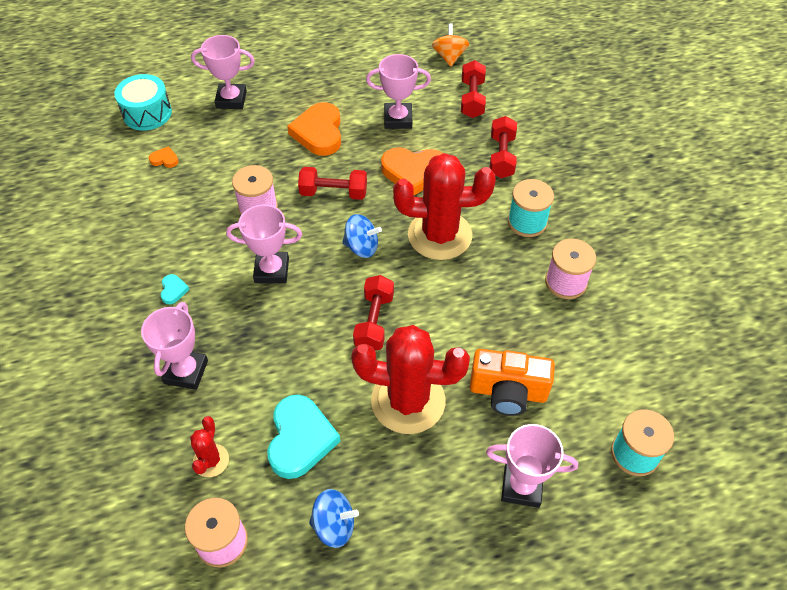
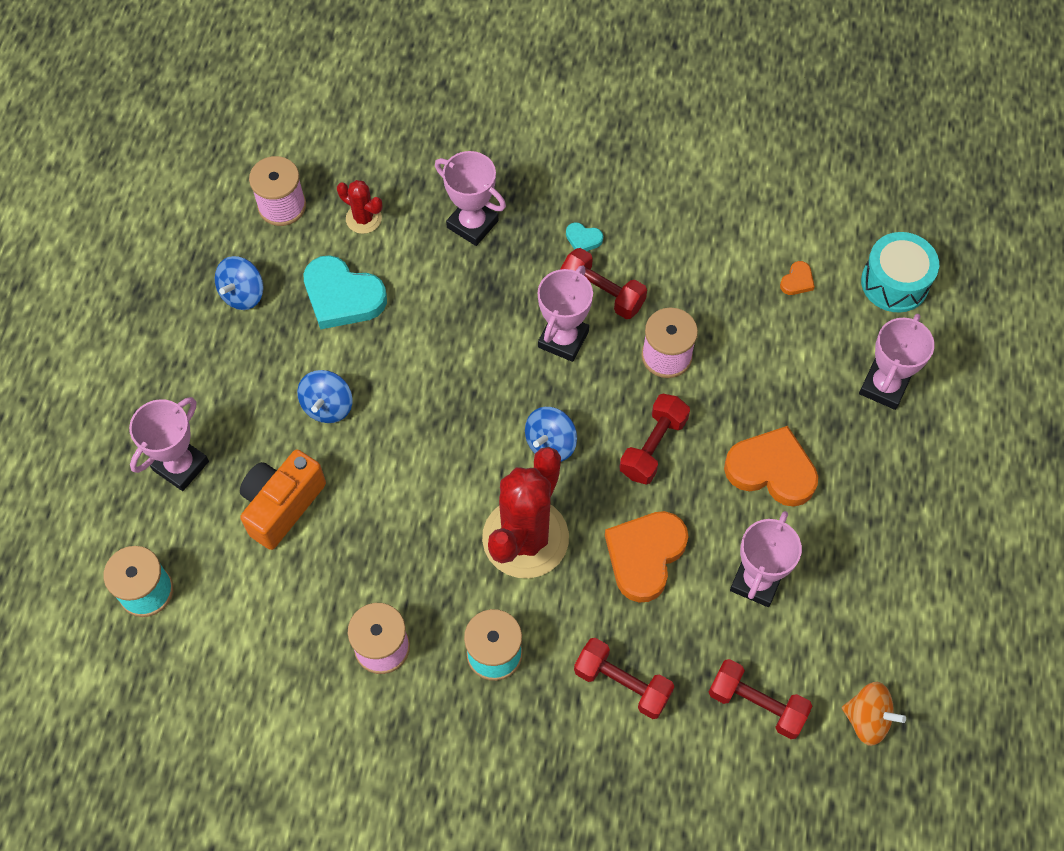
camera: 115 degrees right, 10 degrees up
(374, 322) = (440, 414): red dumbbell -> red dumbbell (602, 293)
(408, 401) = (328, 406): red cactus -> blue spinning top

